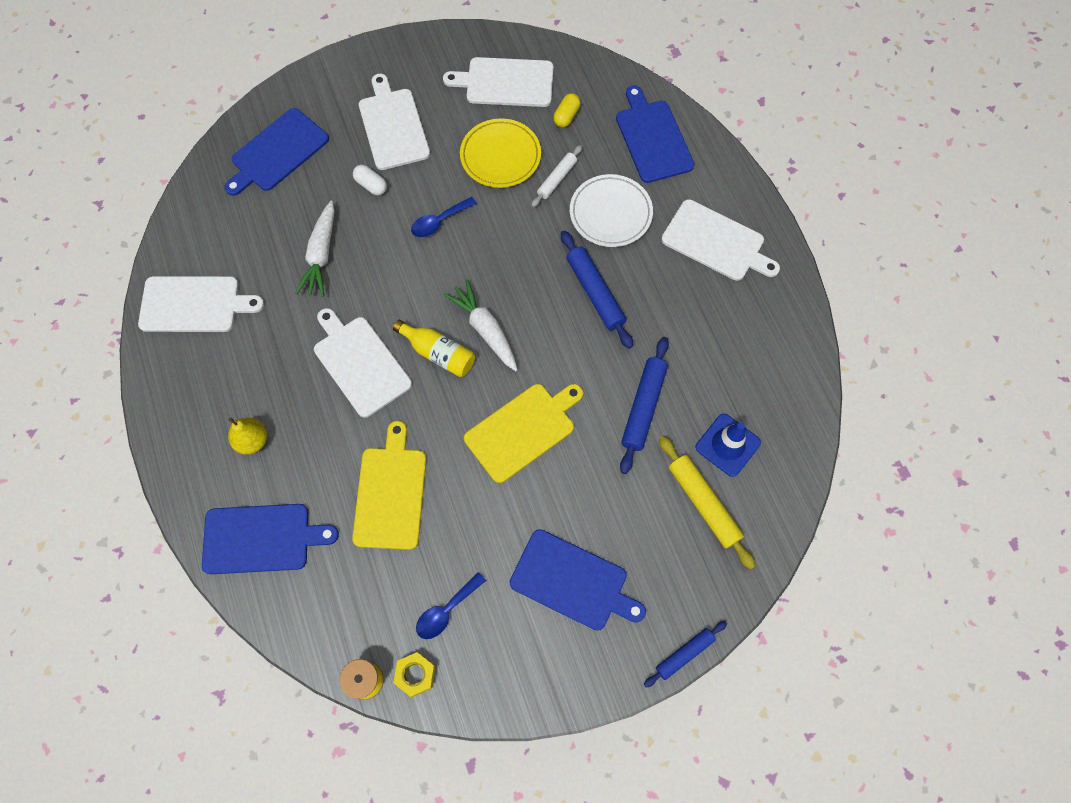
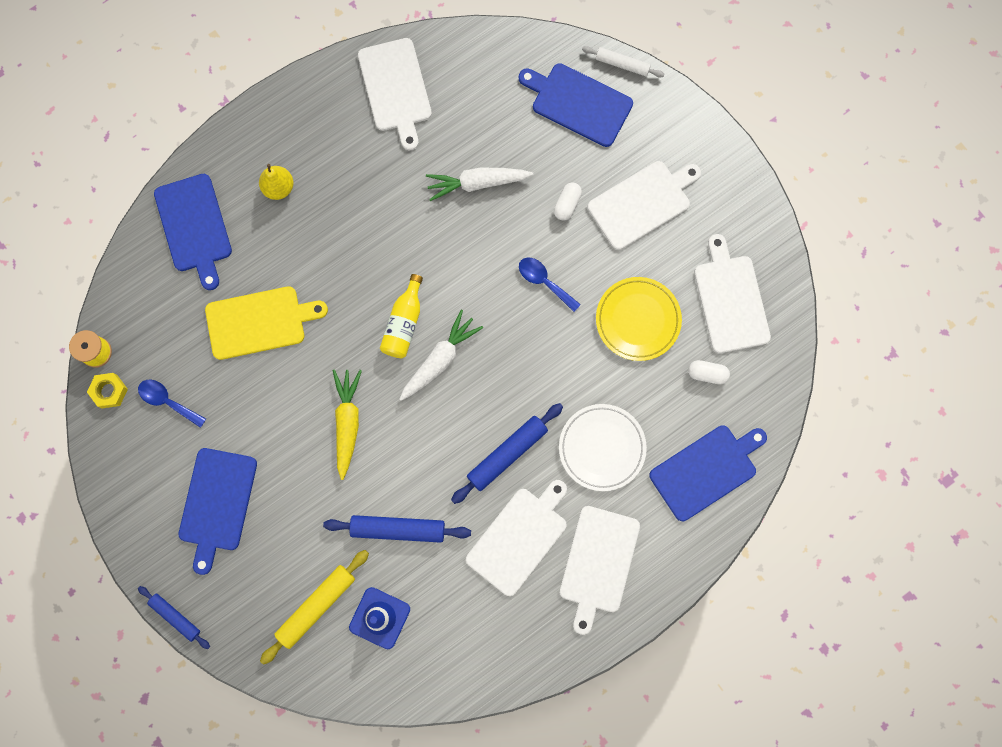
camera: 75 degrees right, 10 degrees up
(360, 363) = (376, 255): white cutting board -> white cutting board (519, 538)
(523, 430) = (347, 422): yellow cutting board -> yellow carrot
(557, 179) = (627, 384): white rolling pin -> white rolling pin (622, 64)
(566, 116) = (707, 374): yellow capsule -> white capsule

